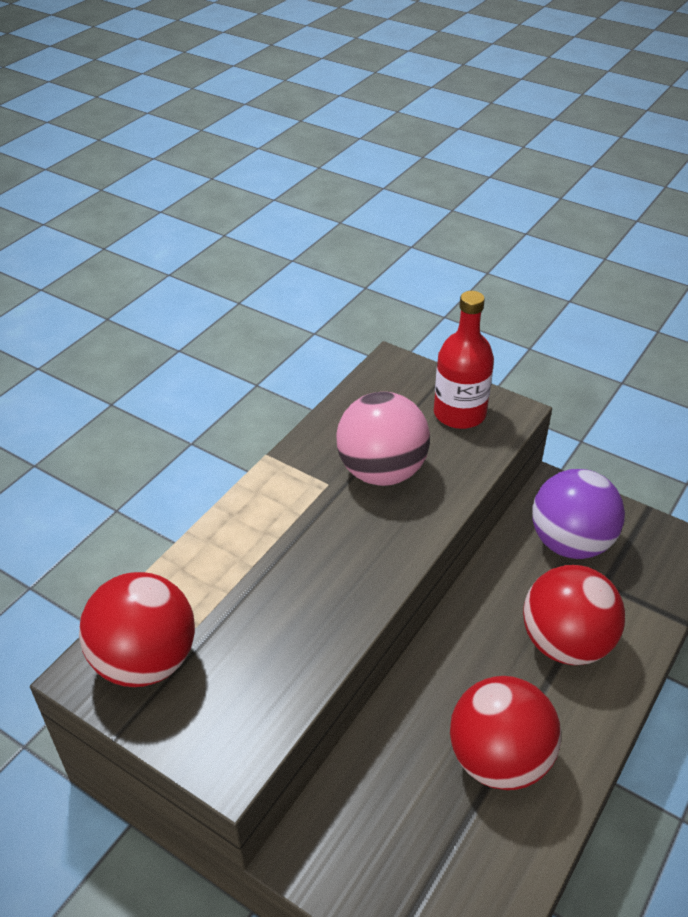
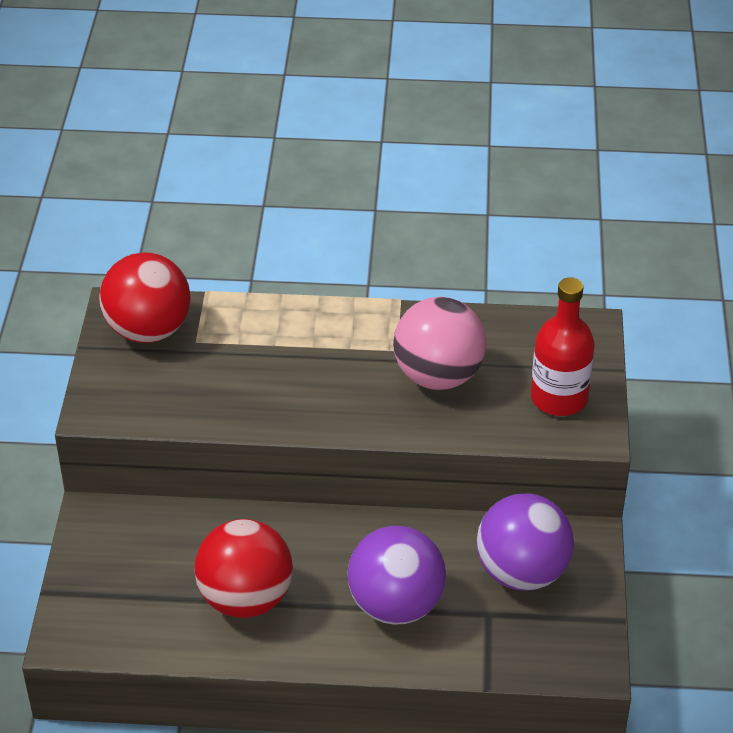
camera: 60 degrees right, 0 degrees up
(565, 643) = (396, 605): red ball -> purple ball

